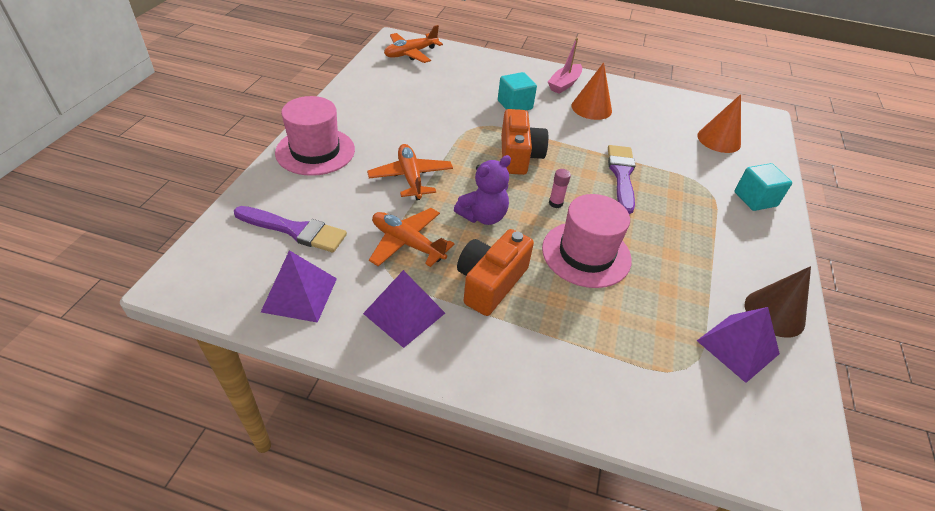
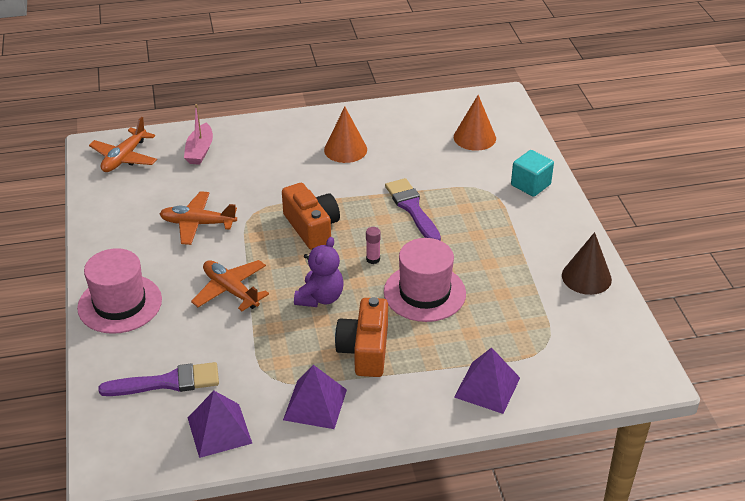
camera: 25 degrees left, 5 degrees down
(407, 243) = (274, 349): orange plane -> orange plane (198, 224)
(515, 105) = (272, 175): turquoise cube -> none
(564, 84) = (304, 132): pink boat -> pink boat (200, 151)
(738, 347) = (572, 315): purple pyramid -> purple pyramid (487, 387)

